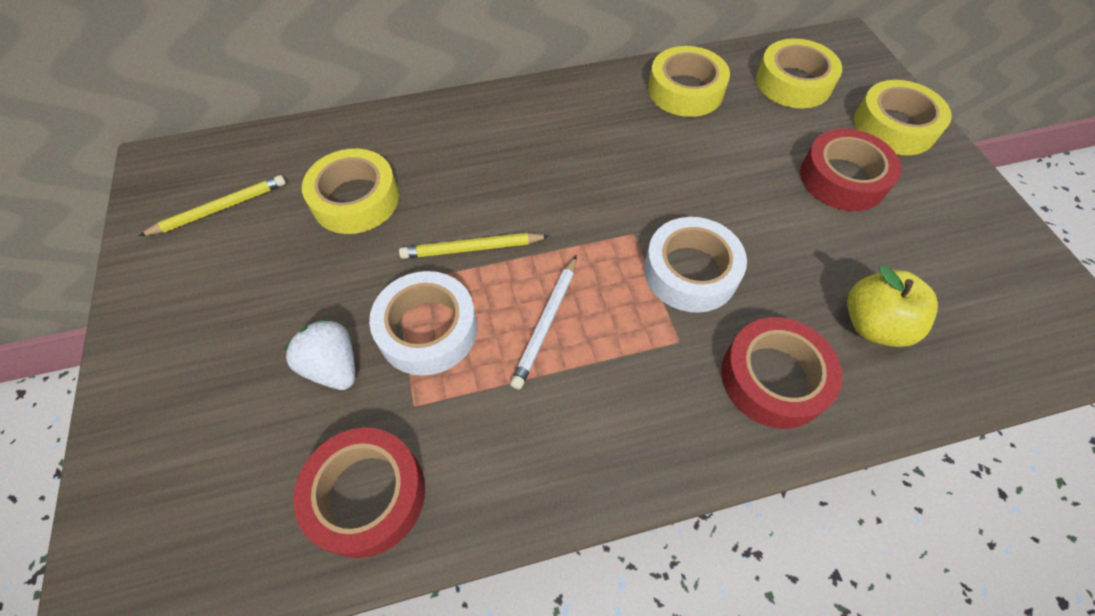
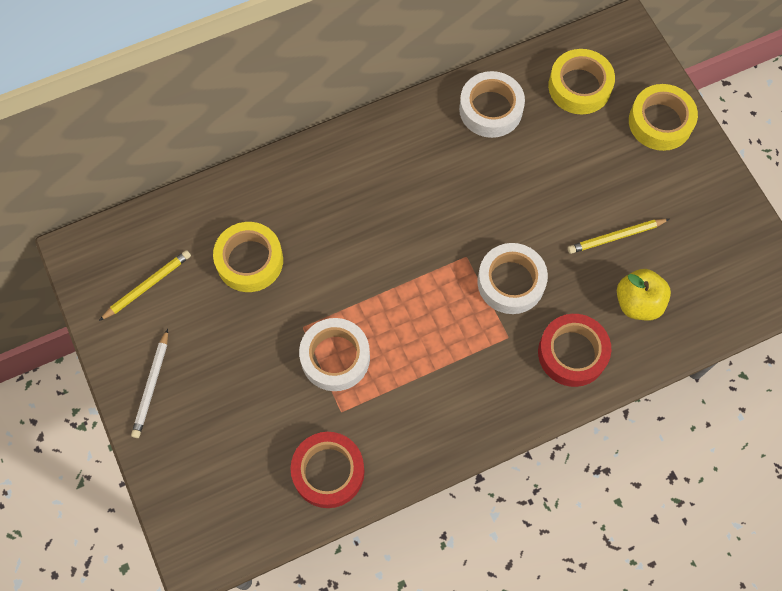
camera: 10 degrees left, 10 degrees up
(333, 366) = (279, 395): white strawberry -> none
(471, 248) = (349, 288): yellow pencil -> yellow pencil (615, 237)
(545, 323) = (415, 339): white pencil -> white pencil (151, 386)
(685, 90) = (490, 109): yellow tape -> white tape
(842, 178) = (619, 181): red tape -> none

